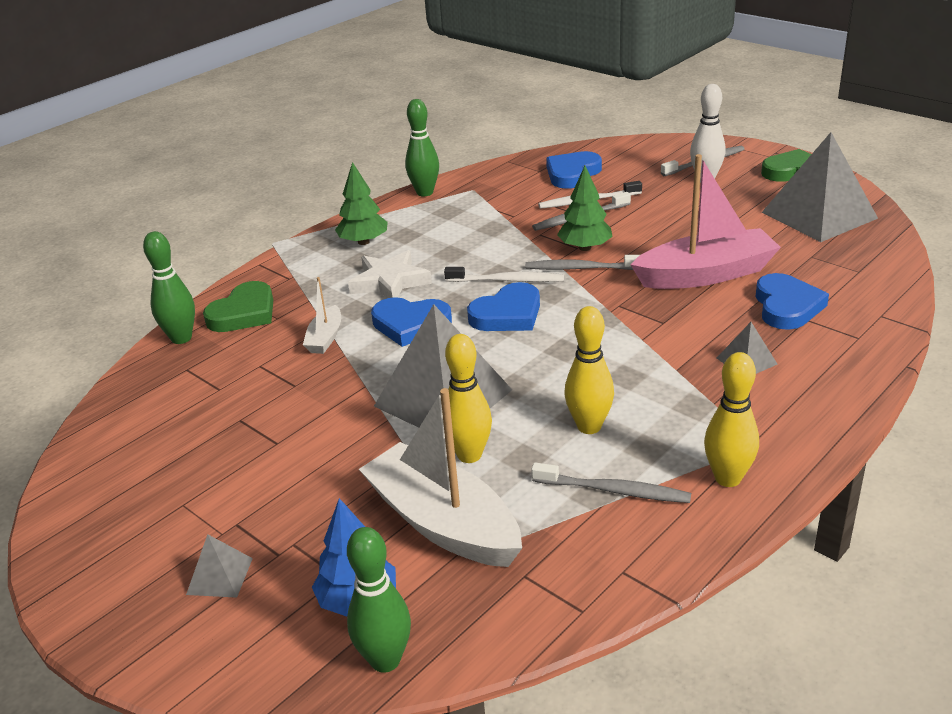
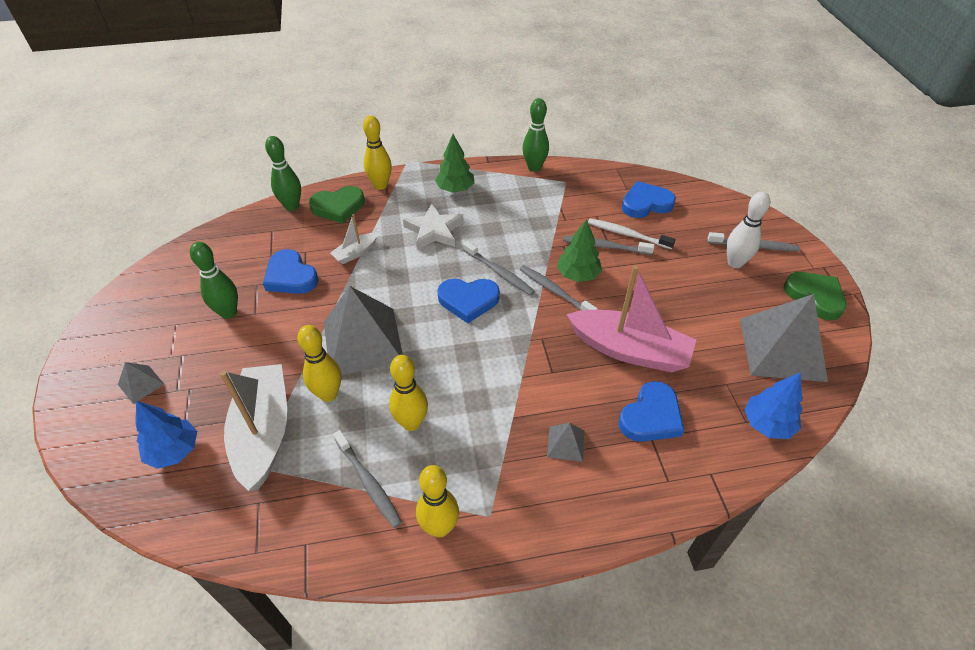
camera: 35 degrees right, 15 degrees up
(270, 275) = (380, 185): none -> yellow bowling pin
(385, 660) = (143, 500): green bowling pin -> green bowling pin (228, 312)
(410, 324) = (408, 272): blue heart -> blue heart (290, 276)
(507, 280) = (499, 273): white toothbrush -> grey toothbrush
(875, 264) = (767, 424): none -> blue tree

